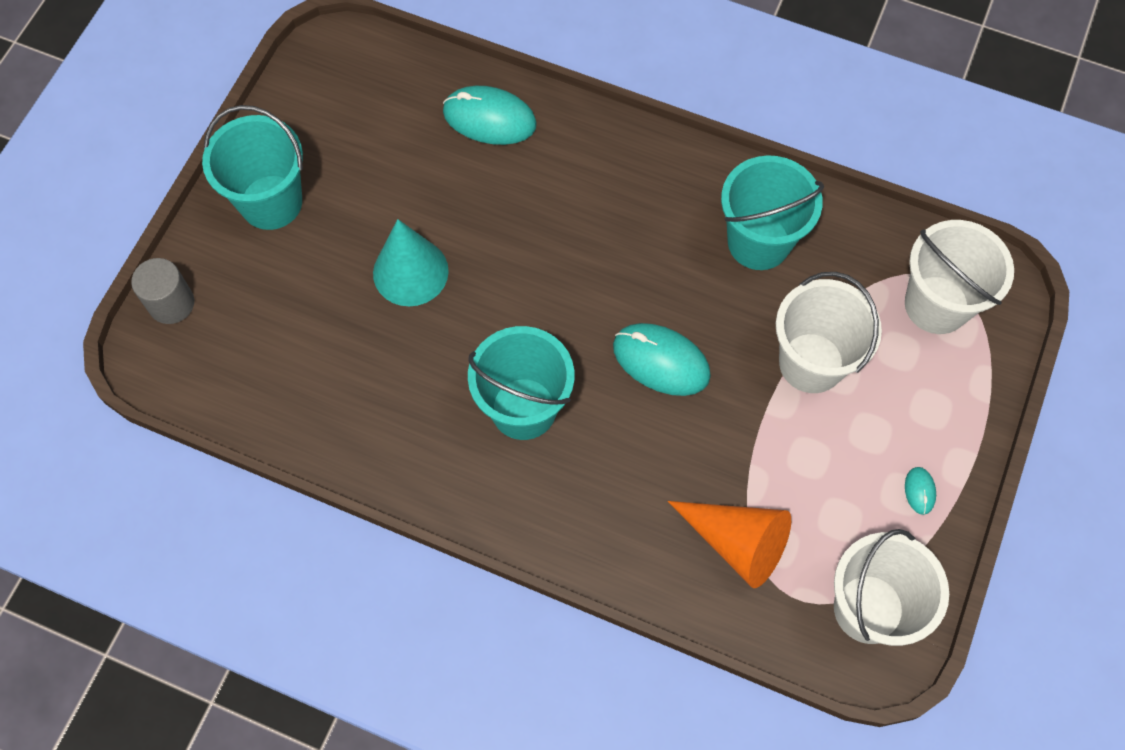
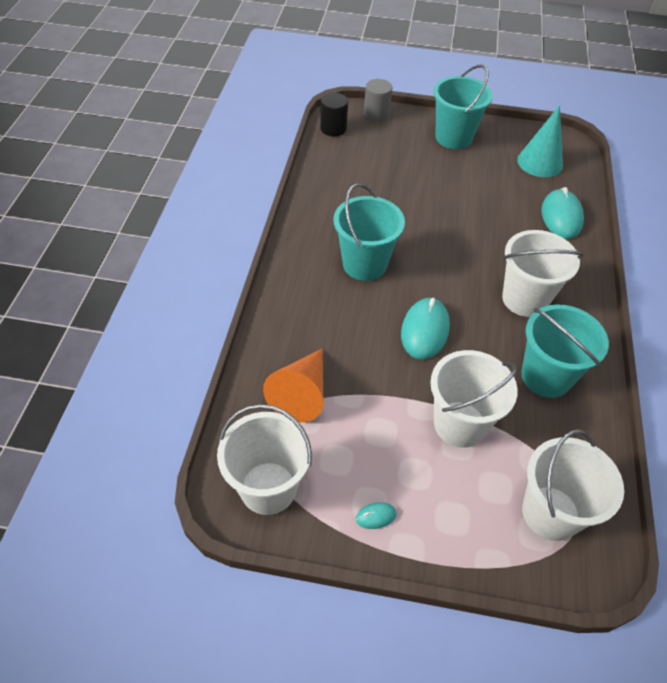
camera: 75 degrees right, 15 degrees down
(189, 383) = (333, 128): none -> black cylinder
(410, 272) = (436, 199): turquoise cone -> turquoise cone (540, 162)
(631, 221) = (525, 299): none -> white bucket

